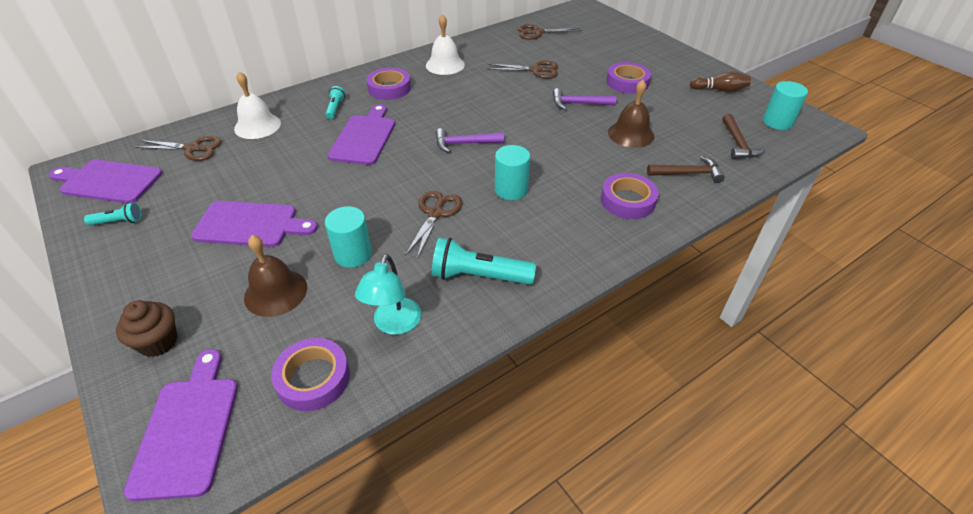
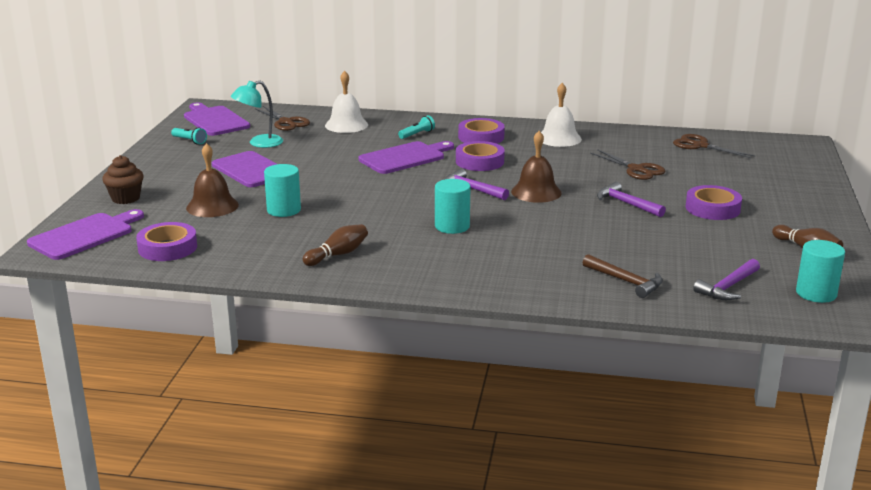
camera: 45 degrees right, 20 degrees down
(394, 324) = (246, 249): turquoise lamp -> turquoise lamp (259, 143)
(435, 213) = (373, 215): brown scissors -> none
(479, 276) = (338, 254): turquoise flashlight -> brown bowling pin
(627, 201) = (531, 271): purple tape -> purple tape (479, 161)
(631, 134) = (631, 239): brown bell -> brown bell (536, 192)
(738, 143) = (728, 287): brown hammer -> purple hammer

